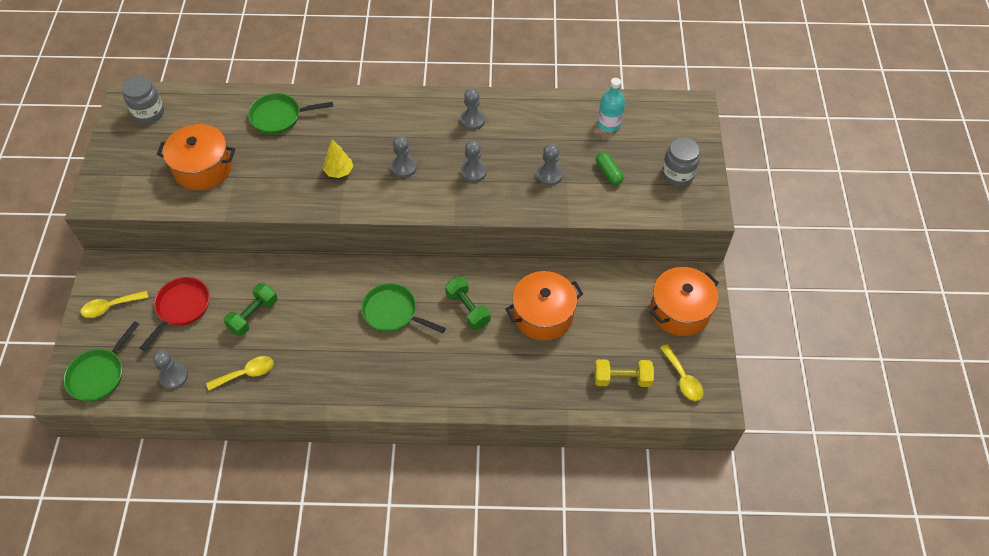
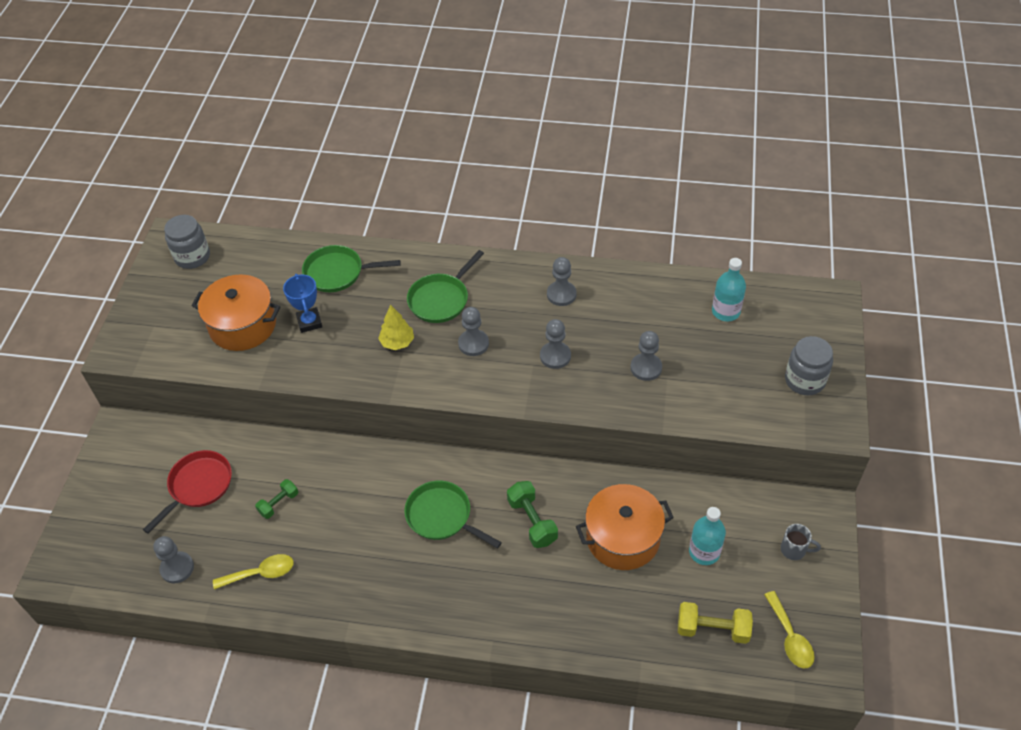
camera: 10 degrees right, 5 degrees down
(99, 374) = (93, 556): green pan -> green pan (441, 299)
(110, 307) = (119, 477): yellow spoon -> none
(253, 315) = (279, 503): green dumbbell -> green dumbbell, size x0.65
(261, 160) = (309, 322): none -> blue trophy
(608, 173) = (719, 371): green capsule -> none
(609, 319) = (704, 552): none -> turquoise bottle
(680, 311) = (794, 550): orange pot -> grey mug

